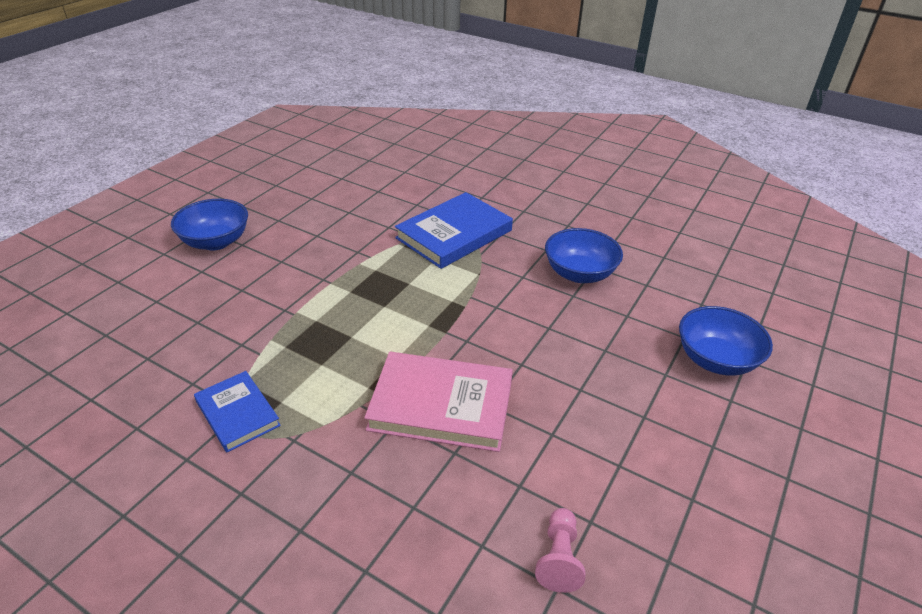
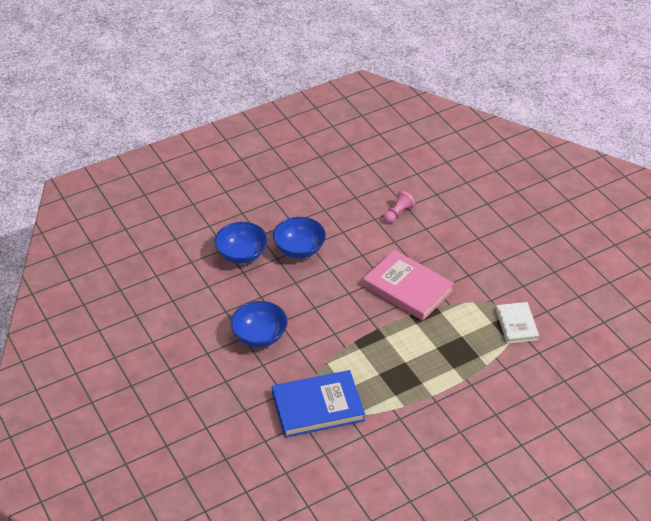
camera: 150 degrees left, 5 degrees up
(216, 242) = (505, 474): blue bowl -> blue bowl (299, 249)
(237, 413) = (516, 324): blue book -> white book

